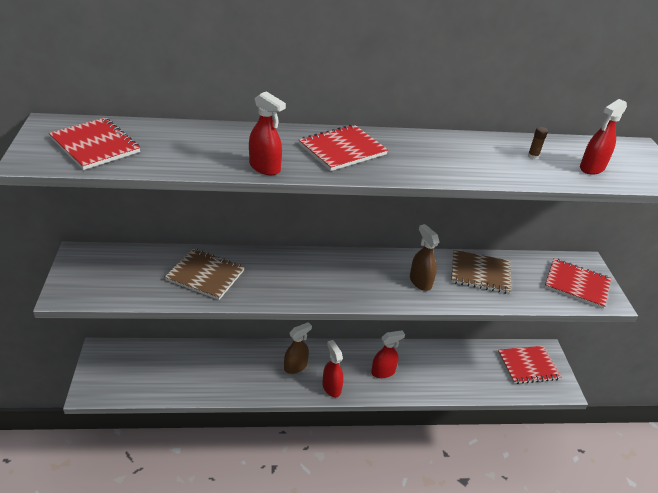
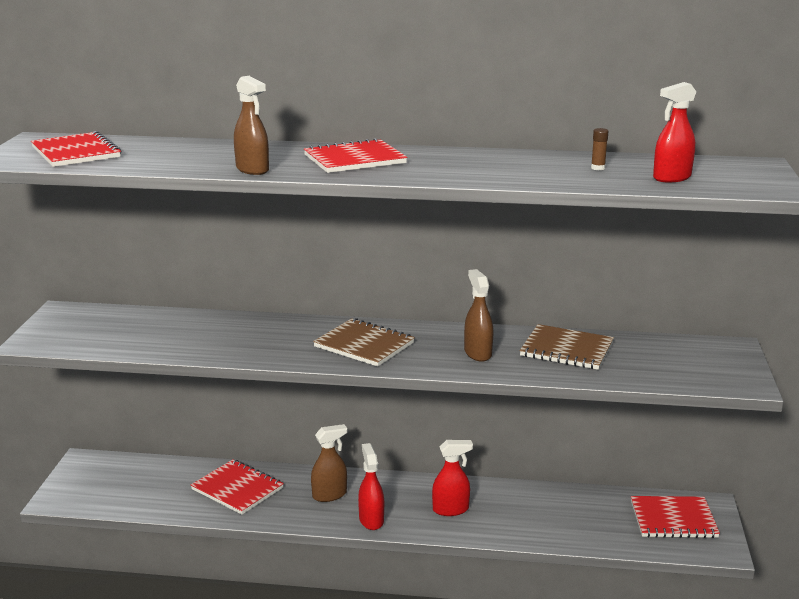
camera: 15 degrees right, 15 degrees down
(205, 275) = (202, 335): brown notebook -> brown notebook (364, 345)
(265, 168) = (252, 170): red spray bottle -> brown spray bottle
(576, 284) = (704, 366): red notebook -> red notebook (237, 489)

